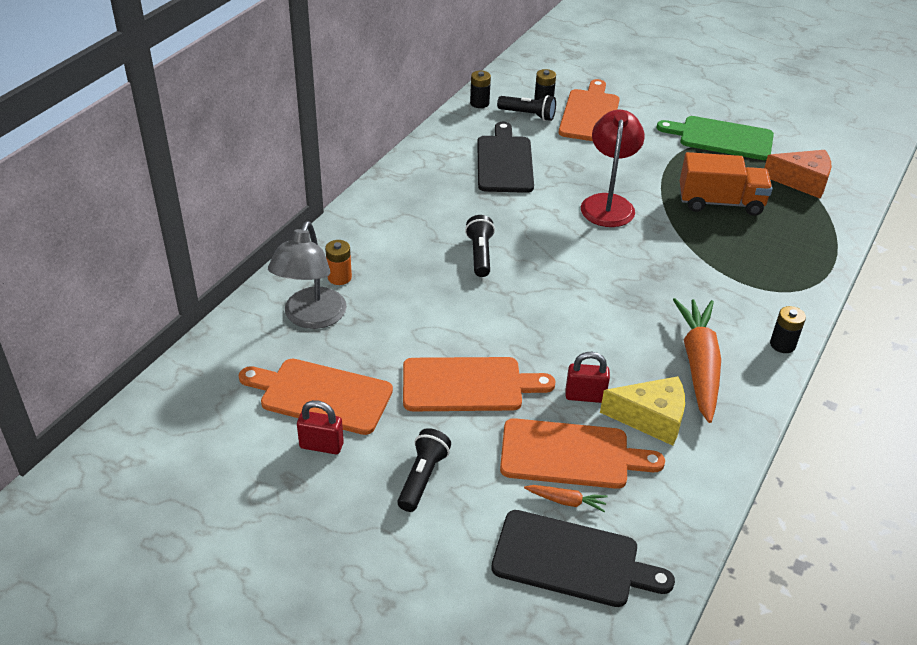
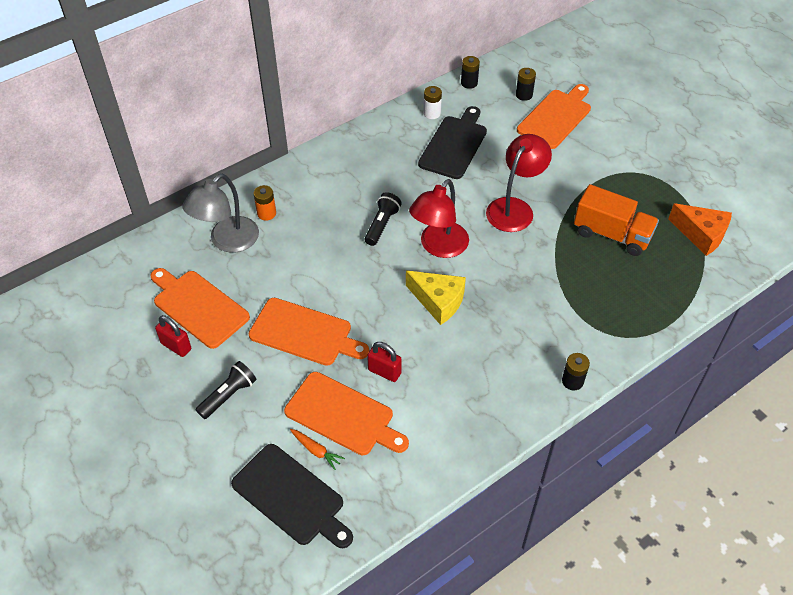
camera: 25 degrees right, 10 degrees up
(460, 138) = (432, 113): none -> white battery
(528, 115) = (502, 105): black flashlight -> none
(556, 259) = (438, 247): none -> red lamp
(651, 419) = (422, 408): yellow cheese -> yellow cheese (438, 301)
(698, 365) = (490, 376): orange carrot -> none
(721, 138) = (657, 171): green cutting board -> none

